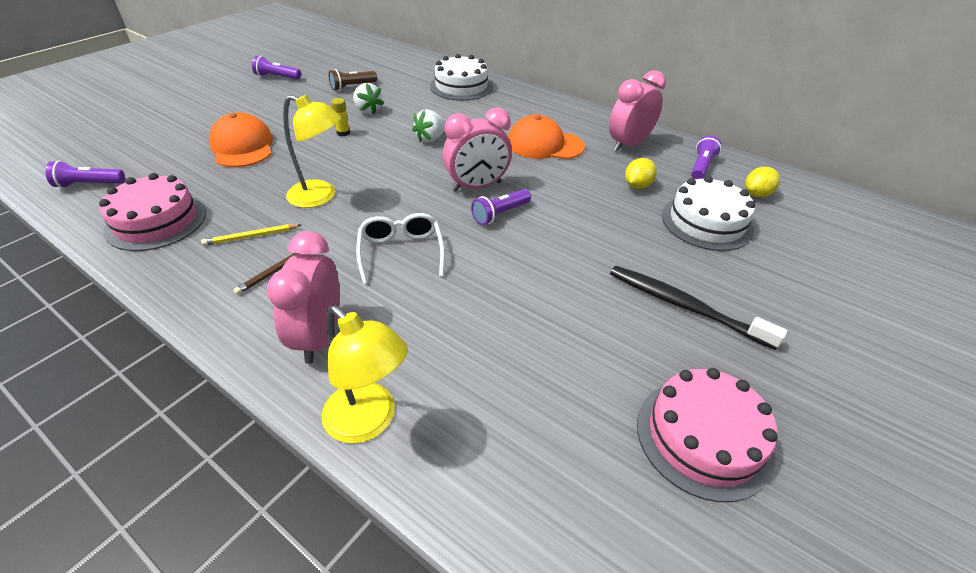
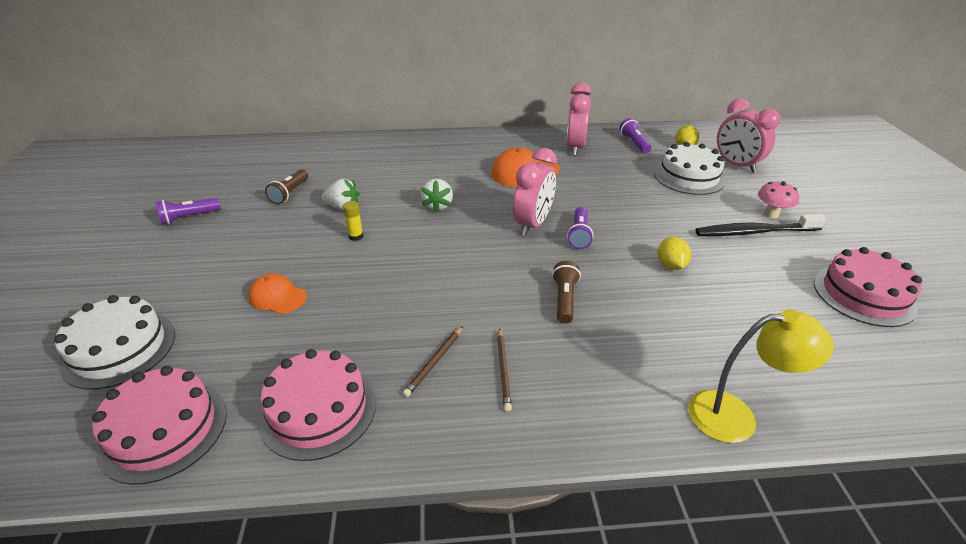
camera: 40 degrees left, 5 degrees down
(89, 185) = (163, 429): purple flashlight -> pink cake
(242, 146) = (277, 297): orange cap -> orange cap, size x0.62
(251, 236) = (434, 362): yellow pencil -> brown pencil
(319, 337) = (617, 392): pink clock -> pink clock (736, 165)
(320, 197) = (433, 297): yellow lamp -> none
(401, 252) = (564, 299): white glasses -> brown flashlight
(461, 86) = (389, 153): white cake -> white cake (119, 348)
(637, 186) = (622, 172): yellow lemon -> yellow lemon (670, 265)
(741, 303) = (771, 214): none -> pink mushroom

